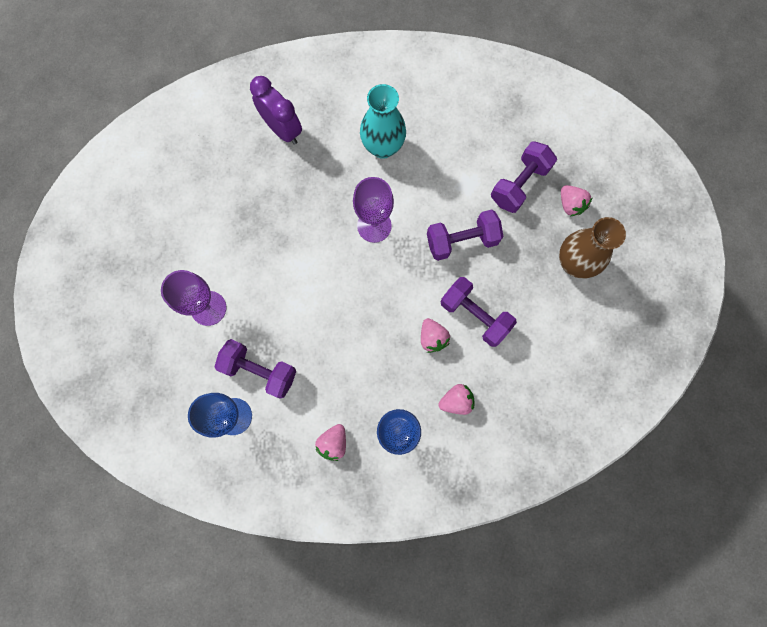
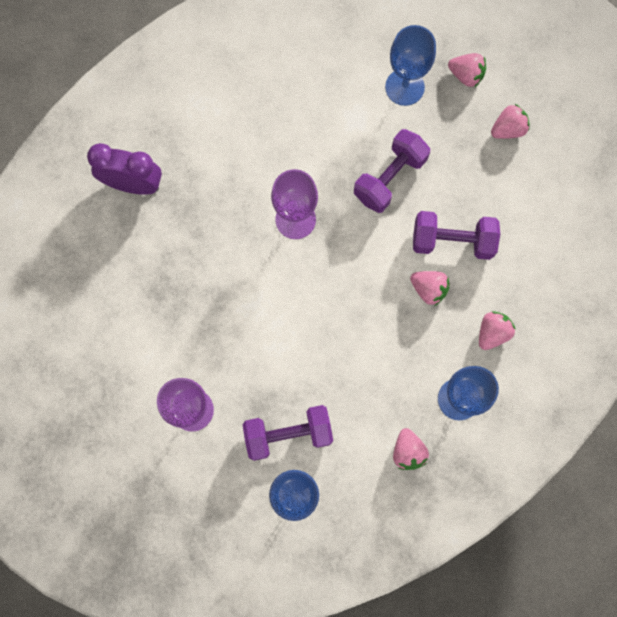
camera: 35 degrees left, 0 degrees up
(383, 147) = (247, 136): turquoise vase -> none
(519, 184) = (404, 87): purple dumbbell -> blue goblet
(574, 263) = (508, 129): brown vase -> pink strawberry

